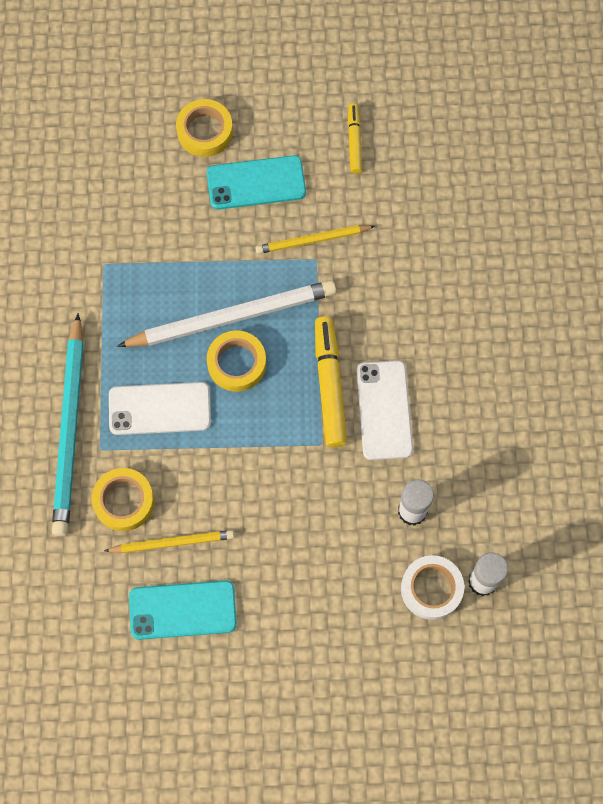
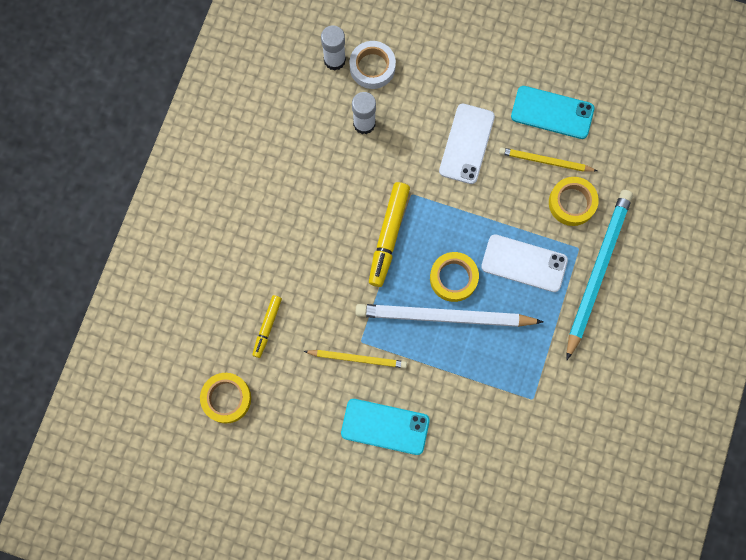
camera: 160 degrees left, 5 degrees up
(205, 131) = (411, 491): yellow tape -> yellow tape (226, 398)
(354, 141) = (289, 435): yellow marker -> yellow marker (267, 327)
(384, 410) = (355, 203): white phone -> white phone (466, 144)

